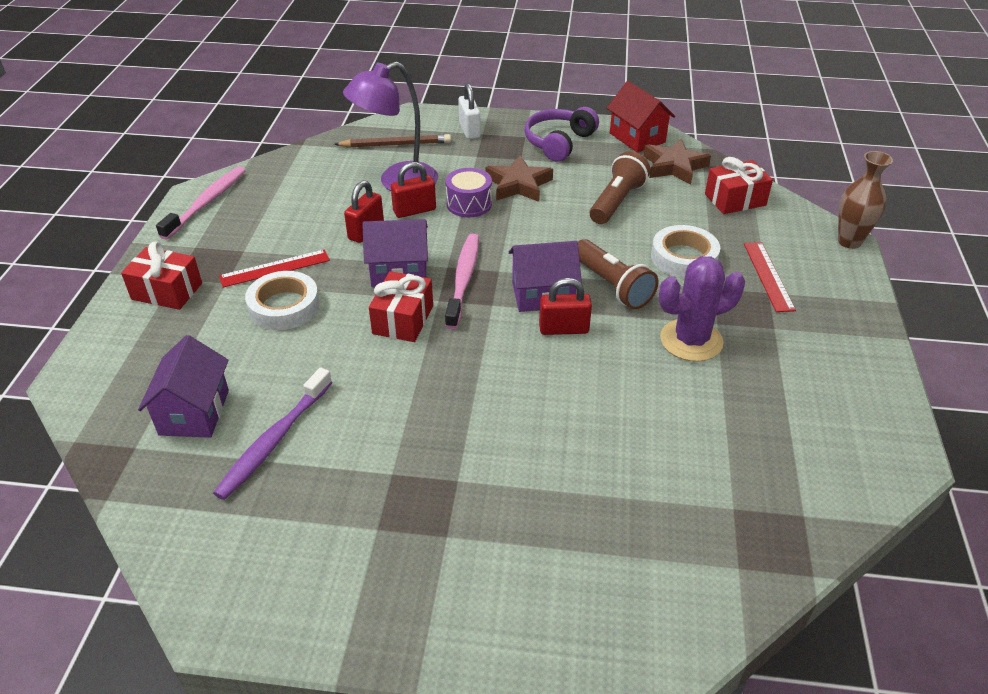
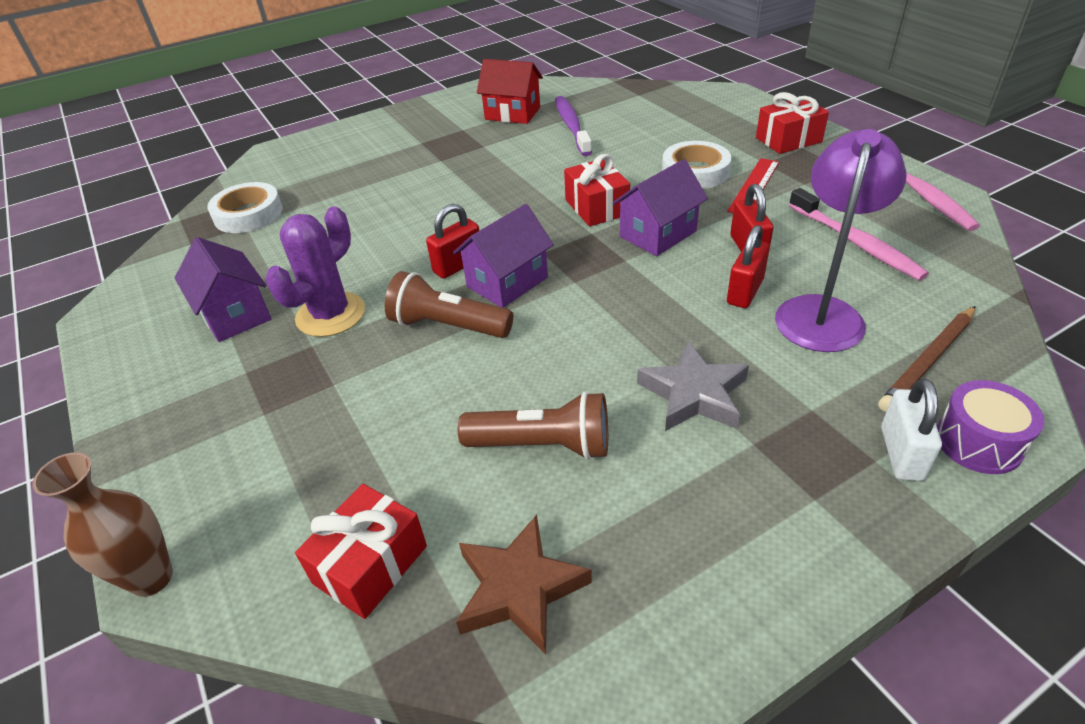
camera: 145 degrees right, 0 degrees up
(194, 412) = (637, 114): purple house -> purple house (235, 314)
(463, 279) = (594, 257): pink toothbrush -> pink toothbrush (855, 242)
(469, 130) = (901, 453): white padlock -> white padlock turned 60 degrees clockwise
(469, 204) = (706, 332): purple drum -> purple drum (978, 442)
(518, 185) = (693, 394): brown star -> grey star
(559, 142) = (750, 519): purple headphones -> none
(616, 202) = (542, 445): brown flashlight -> brown flashlight turned 75 degrees counterclockwise
(637, 138) = (647, 635): red house -> red house (512, 113)
(684, 258) = (391, 404): white tape -> white tape (248, 214)
(768, 276) = (270, 437): red ruler -> none

